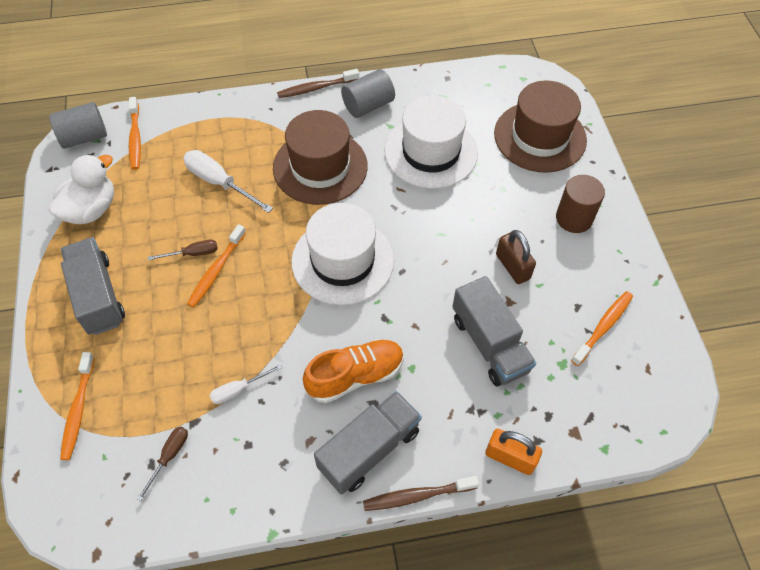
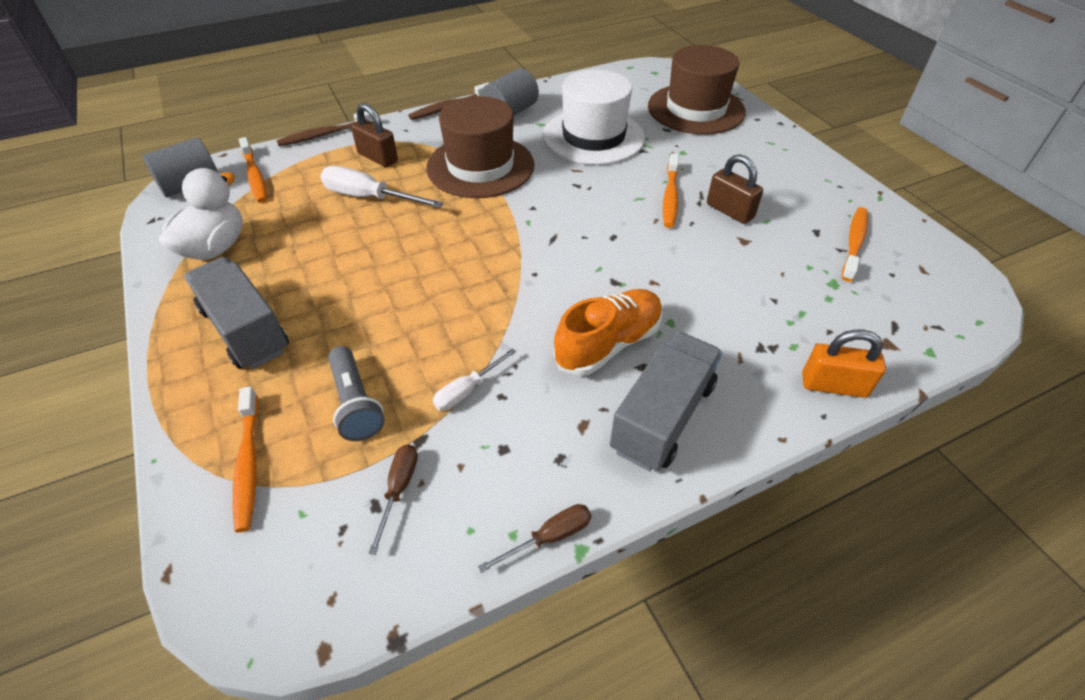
camera: 15 degrees left, 10 degrees down
(159, 381) = (356, 404): none -> grey flashlight
(193, 254) = (359, 266): brown screwdriver -> brown screwdriver (549, 537)
(216, 270) = (394, 276): orange toothbrush -> orange toothbrush (670, 196)
(238, 137) = (378, 157): none -> brown padlock
(342, 261) = (542, 240): white hat -> none
(417, 496) = (749, 453): brown toothbrush -> brown toothbrush (325, 135)
(489, 344) = (745, 281): grey truck -> none
(574, 218) = (767, 162): brown cylinder -> none

